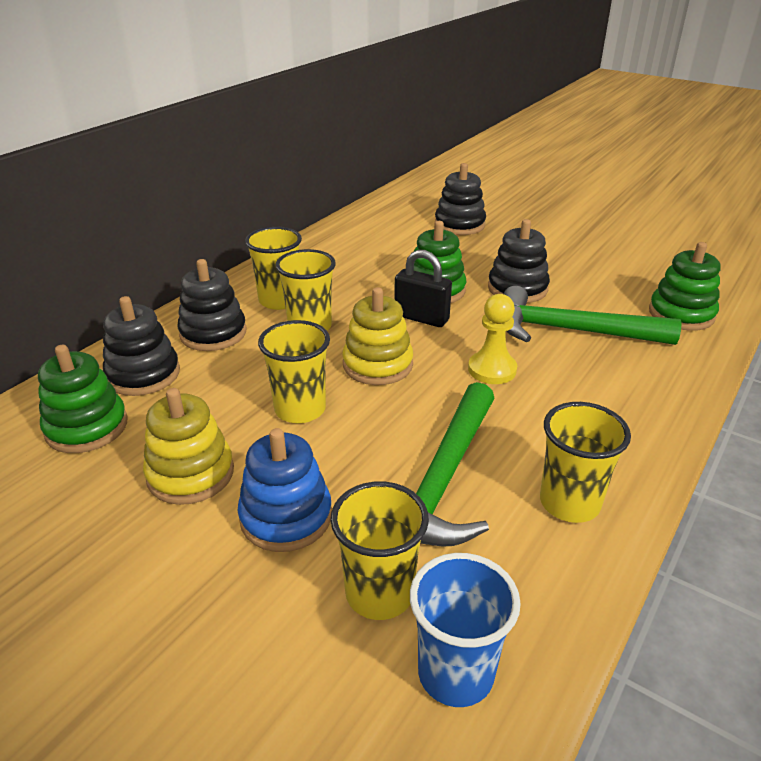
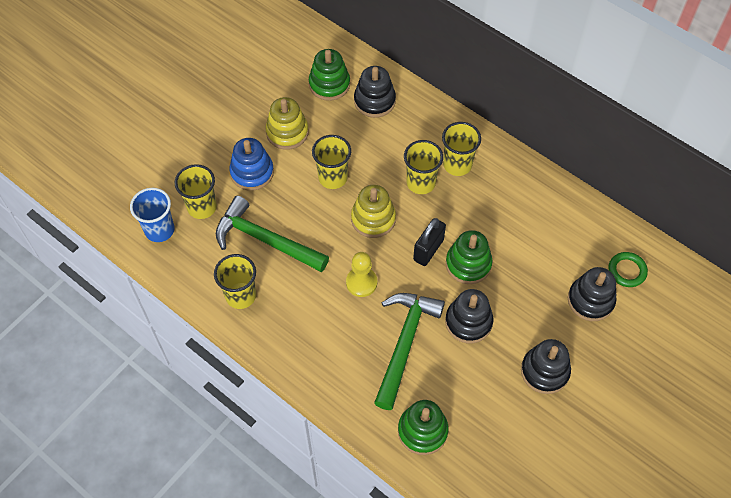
camera: 95 degrees right, 25 degrees up
(213, 333) = (417, 130): black stacking toy -> black stacking toy (544, 371)
(418, 209) = (627, 271): none -> green ring

